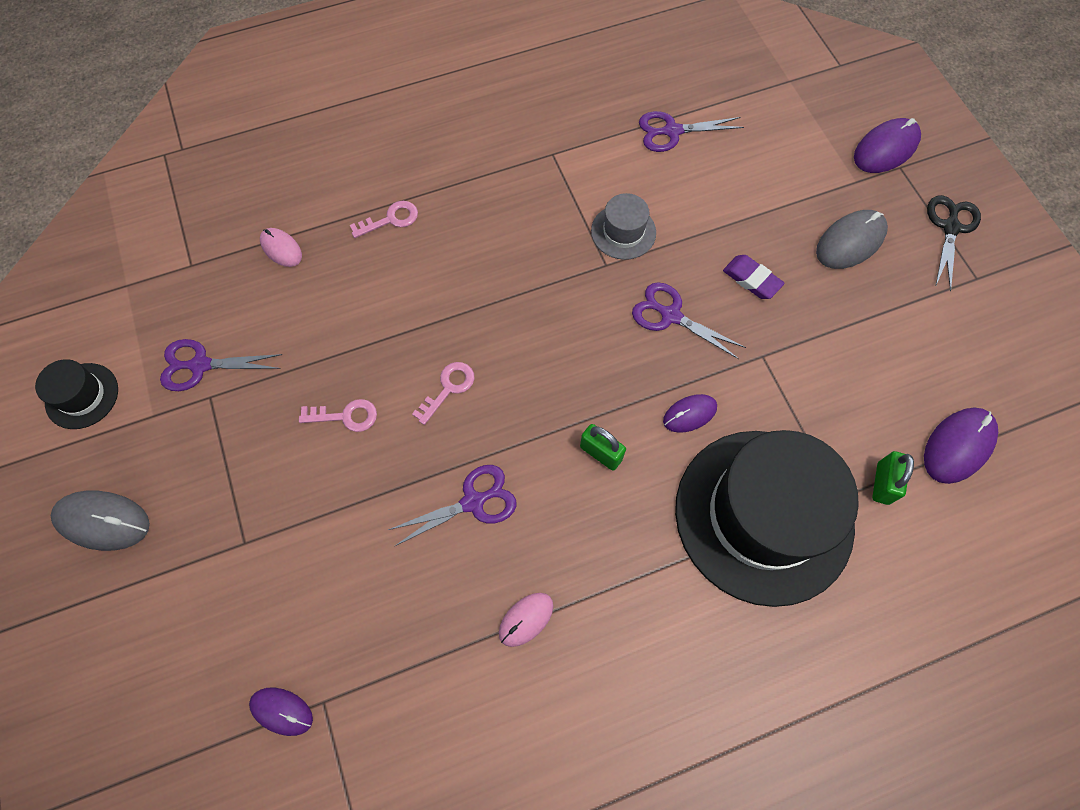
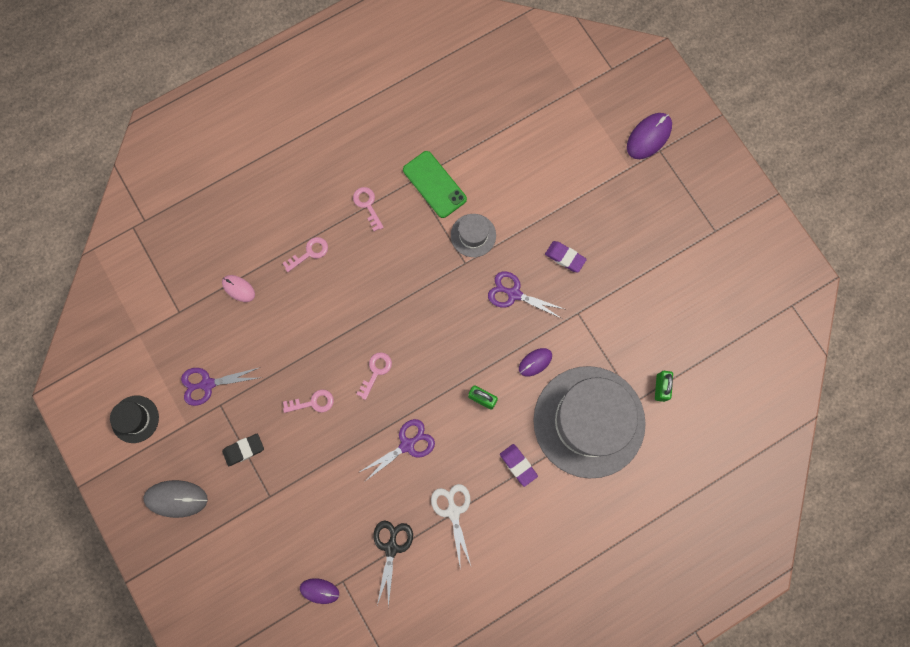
camera: 10 degrees left, 10 degrees up
(225, 466) = (244, 450): none -> black eraser
(483, 174) = (367, 205): none -> pink key
(526, 619) = (453, 511): pink mouse -> white scissors
(580, 163) = (434, 184): none -> green phone
(642, 563) = (518, 465): none -> purple eraser
(672, 131) = (496, 147): purple scissors -> none
(763, 515) = (589, 421): black hat -> grey hat
(850, 242) = (629, 217): grey mouse -> none
(950, 228) = (696, 194): black scissors -> black scissors (391, 548)
(958, 446) = (706, 354): purple mouse -> none

